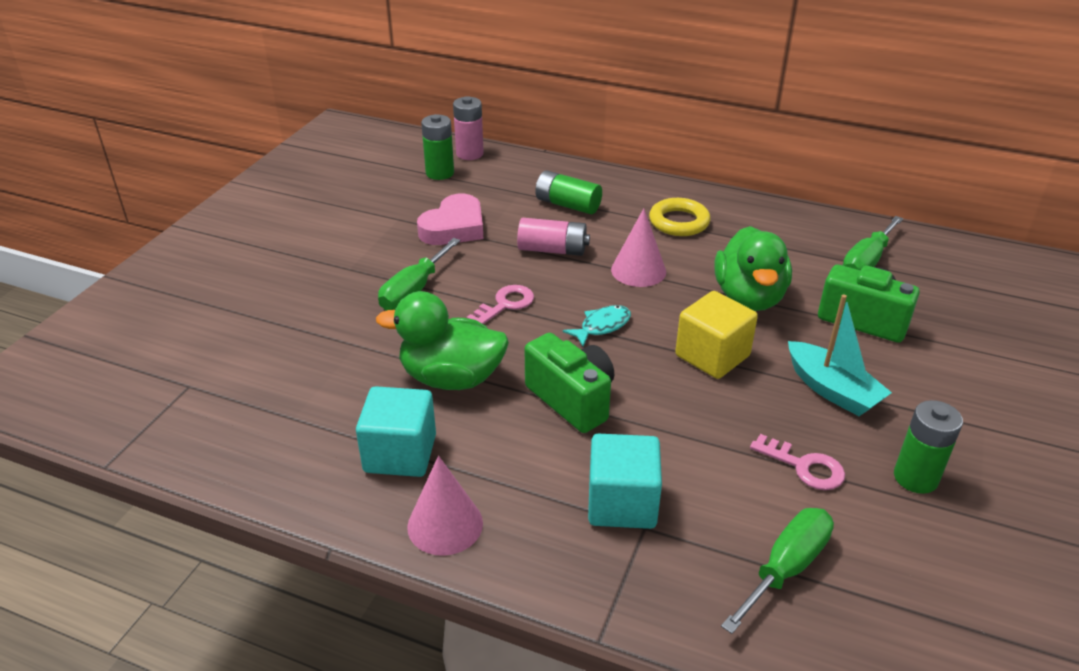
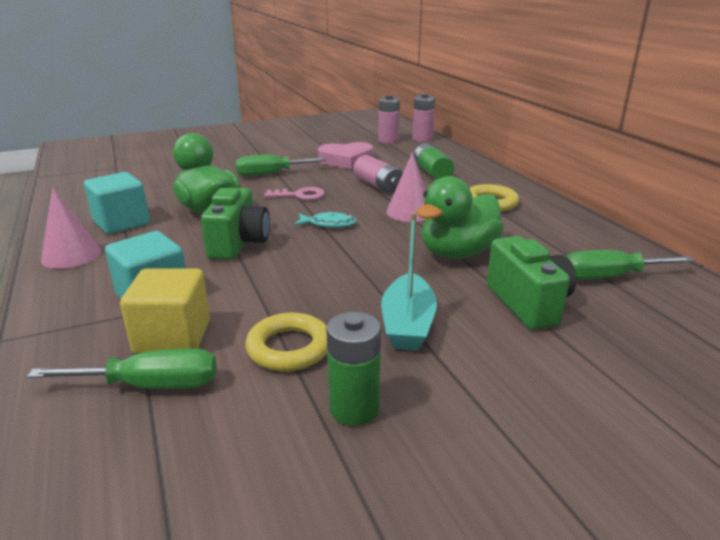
camera: 45 degrees right, 10 degrees down
(440, 173) = (388, 141): green battery -> pink battery
(712, 356) = (363, 266): yellow cube -> yellow cube (173, 337)
(804, 466) = (289, 348): pink key -> yellow ring

